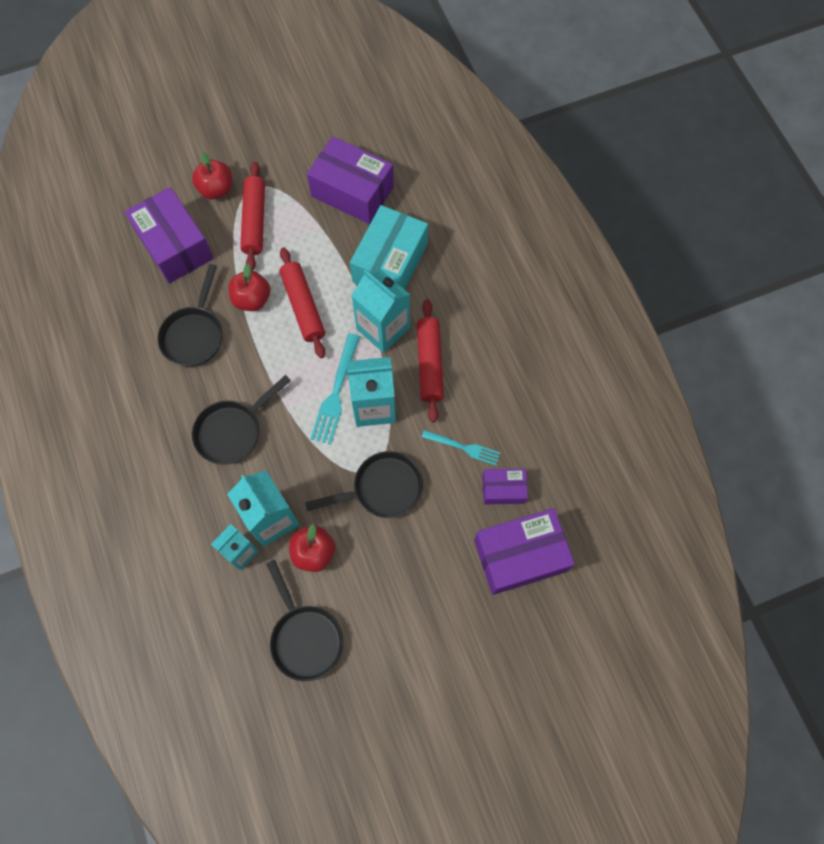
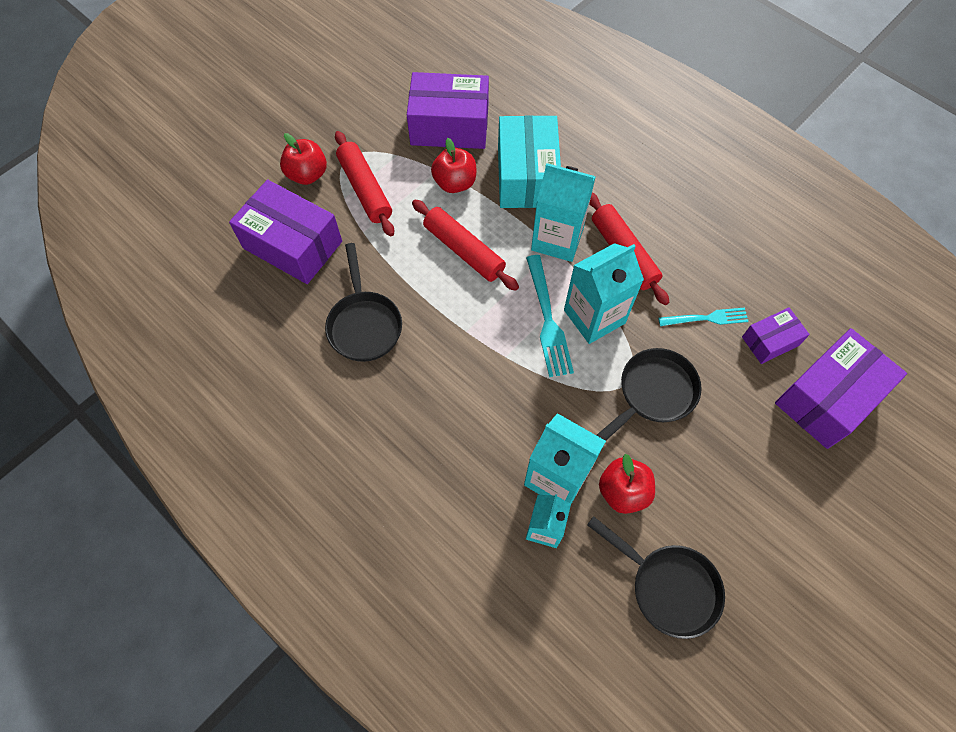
camera: 25 degrees left, 5 degrees down
(233, 431) = (462, 404): black pan -> none
(252, 299) = (406, 265): red apple -> red apple (455, 183)

